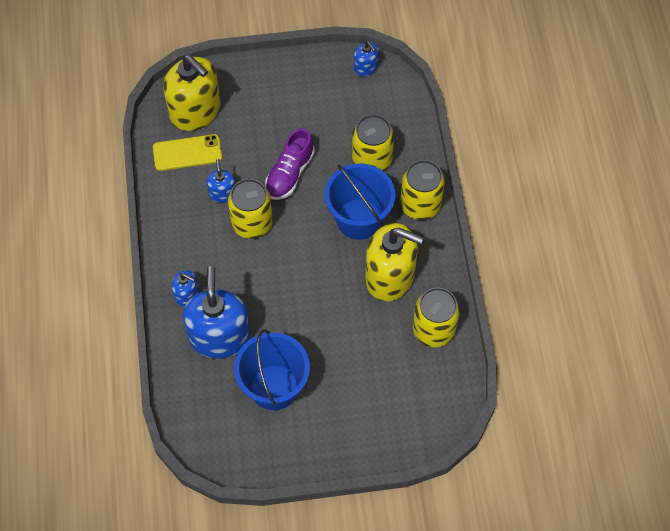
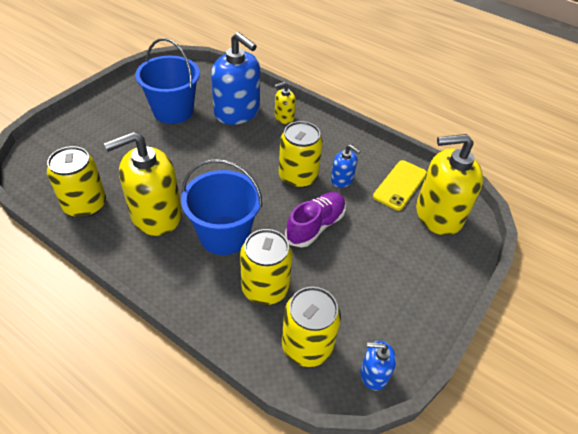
camera: 130 degrees right, 15 degrees down
(187, 295) = (284, 117): blue soap dispenser -> yellow soap dispenser
(290, 173) = (315, 226): purple shoe -> purple shoe turned 60 degrees clockwise
(420, 205) = (182, 285): yellow can -> yellow can (307, 346)

